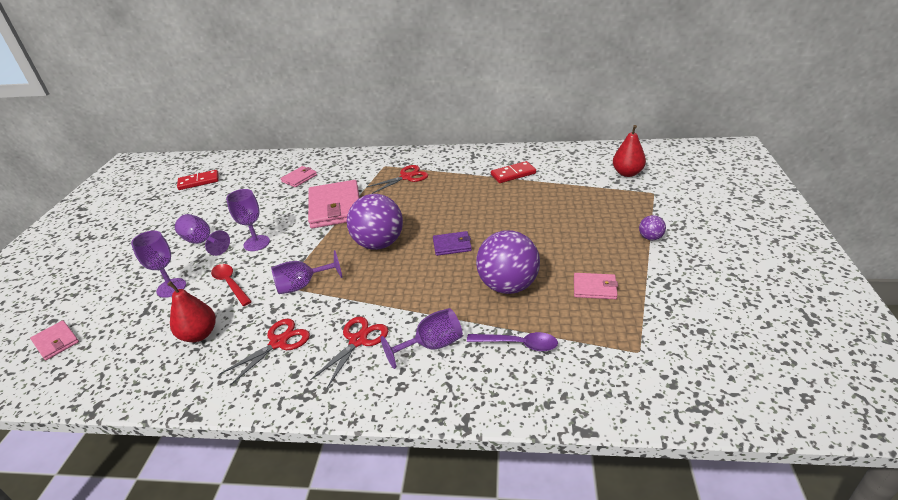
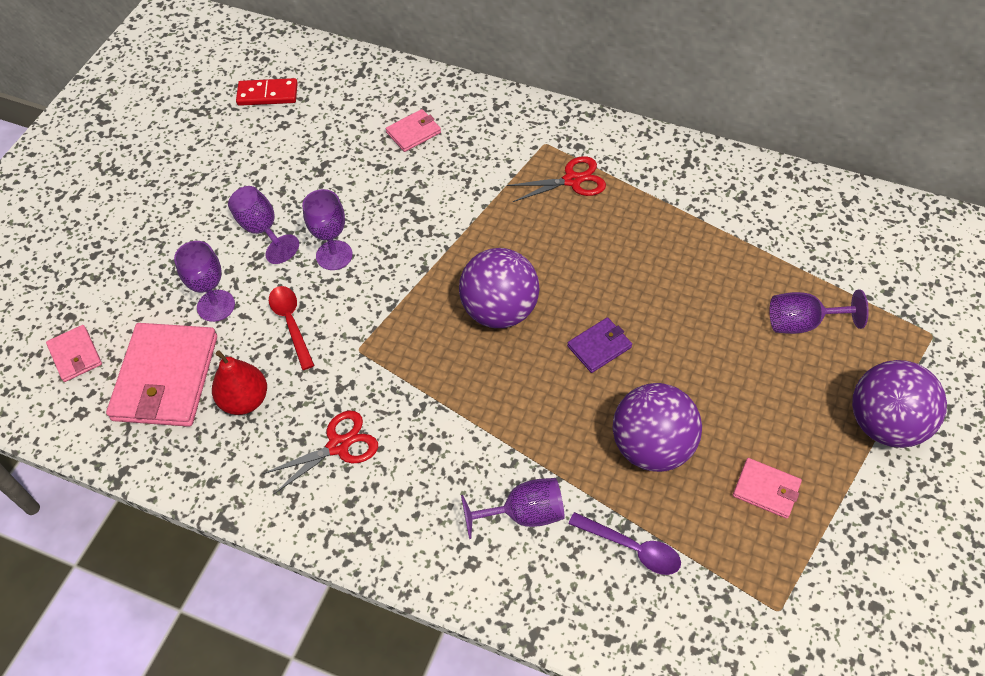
camera: 15 degrees right, 20 degrees up
(303, 285) = (383, 357): purple goblet -> purple goblet (802, 323)
(335, 207) = (454, 215): pink wallet -> pink wallet (166, 378)
(358, 340) = (435, 475): red scissors -> none
(452, 245) = (599, 346): purple wallet -> purple wallet turned 45 degrees counterclockwise
(513, 174) = (735, 224): red domino -> none
(627, 173) = (912, 278): red pear -> none
(650, 237) = (885, 423): purple ball -> purple ball, size x2.29

